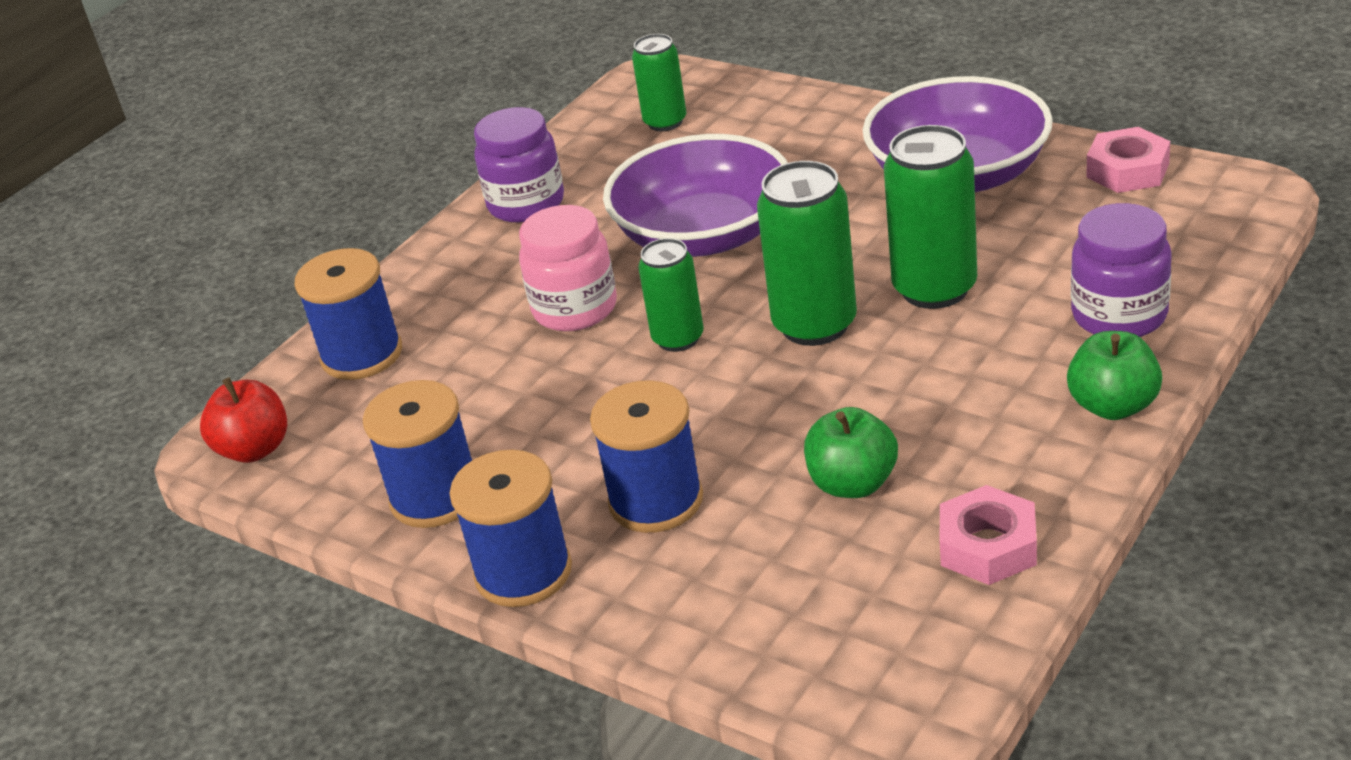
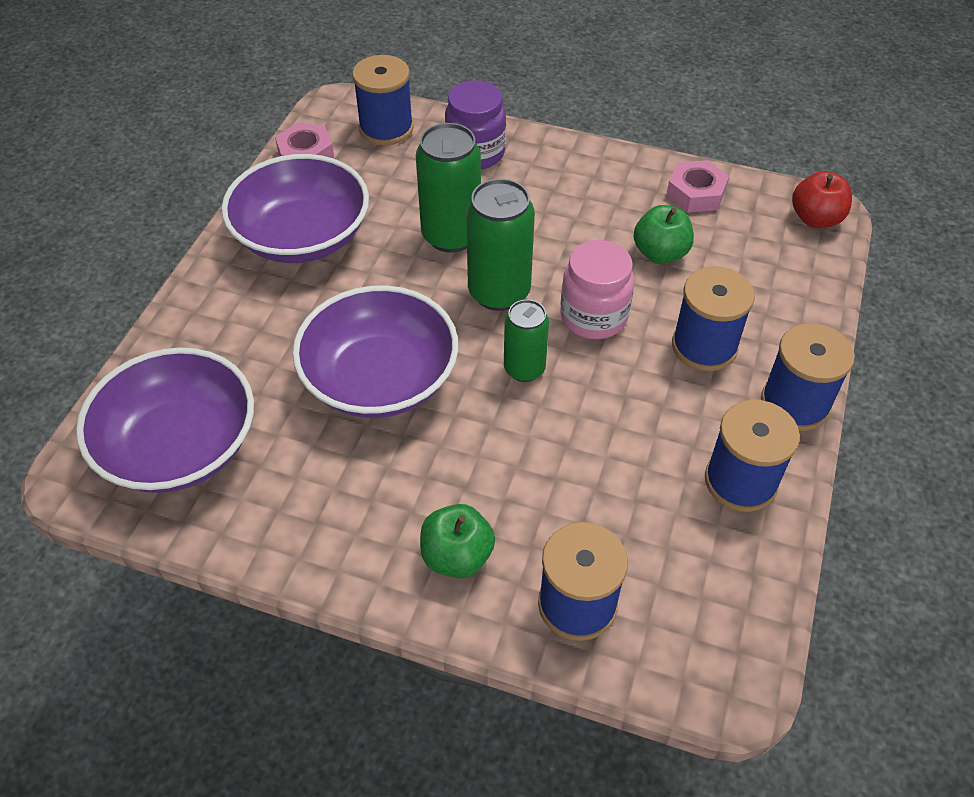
camera: 110 degrees left, 15 degrees up
(255, 449) = (725, 649): red apple -> red apple (815, 219)
(526, 204) = (321, 532): purple jar -> none
(575, 309) = (492, 447): pink jar -> pink jar (593, 317)
(665, 122) = (179, 446): green can -> purple bowl
(1113, 406) = (564, 153): green apple -> green apple (457, 556)
(1187, 234) = (386, 128): none -> blue spool

